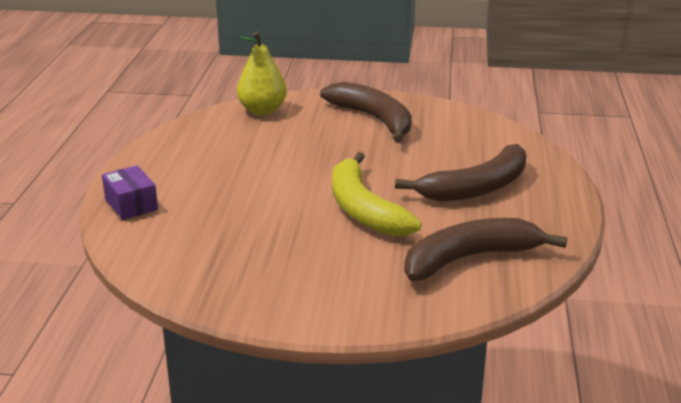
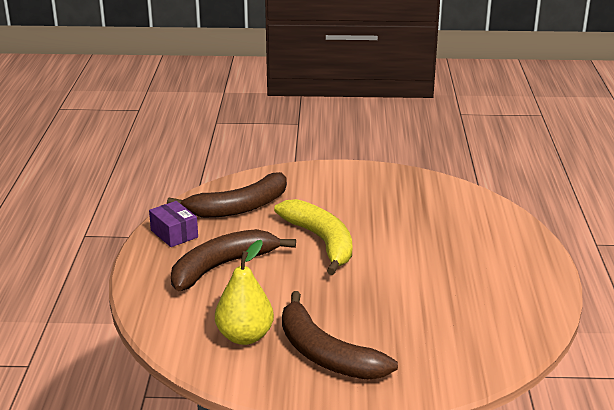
camera: 175 degrees right, 0 degrees up
(131, 204) = (516, 236): purple box -> purple box (174, 234)
(262, 111) = (463, 362): yellow pear -> yellow pear (245, 336)

